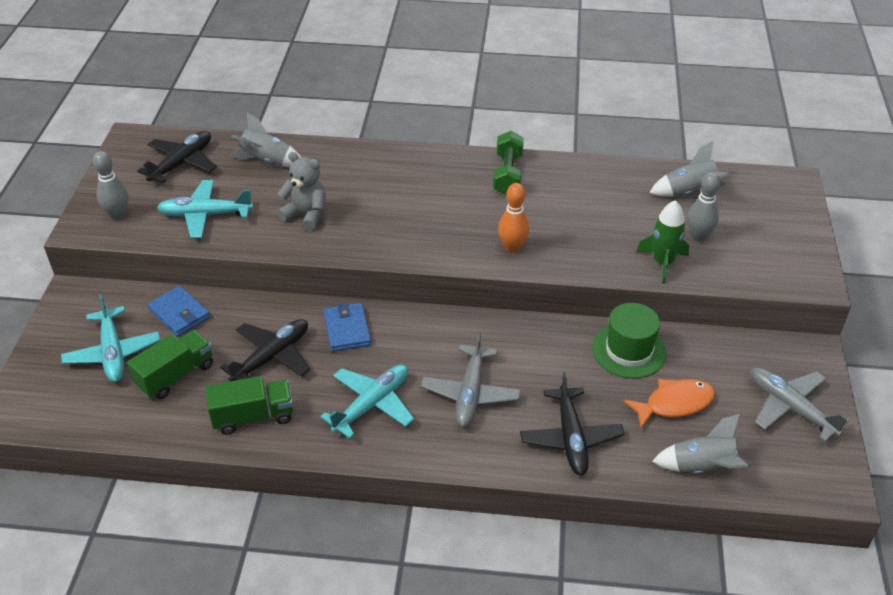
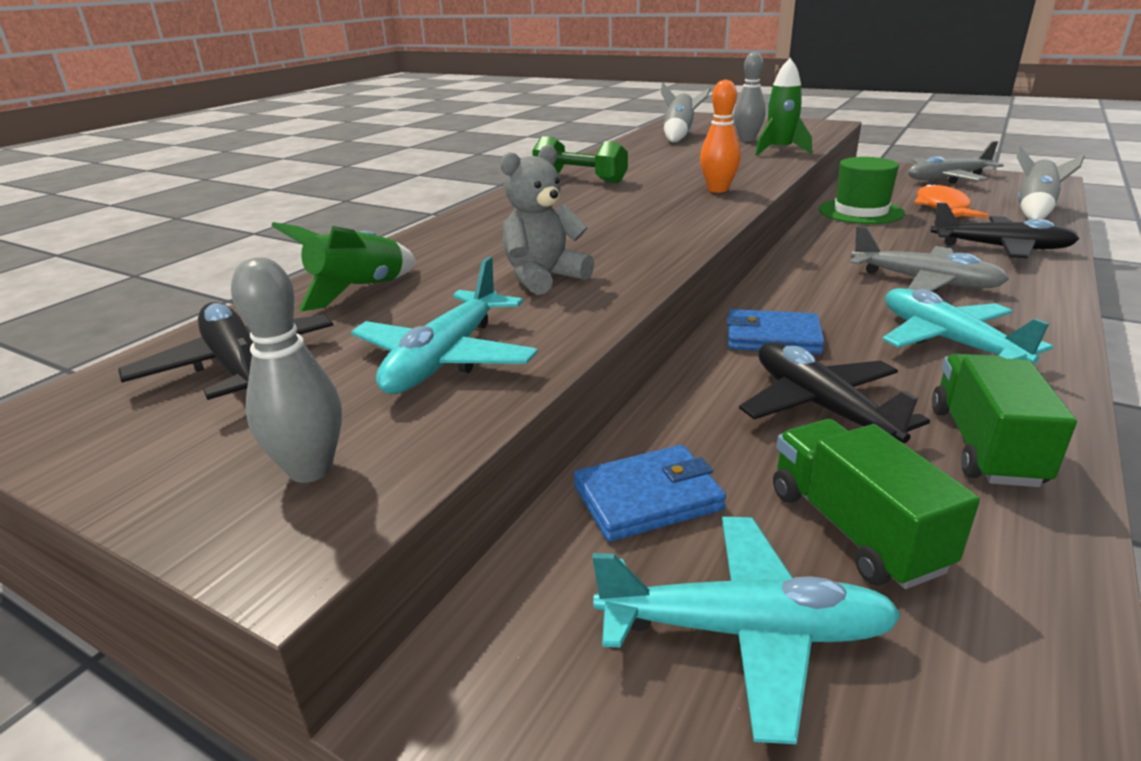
camera: 65 degrees left, 15 degrees down
(267, 161) = (359, 291): grey rocket -> green rocket

